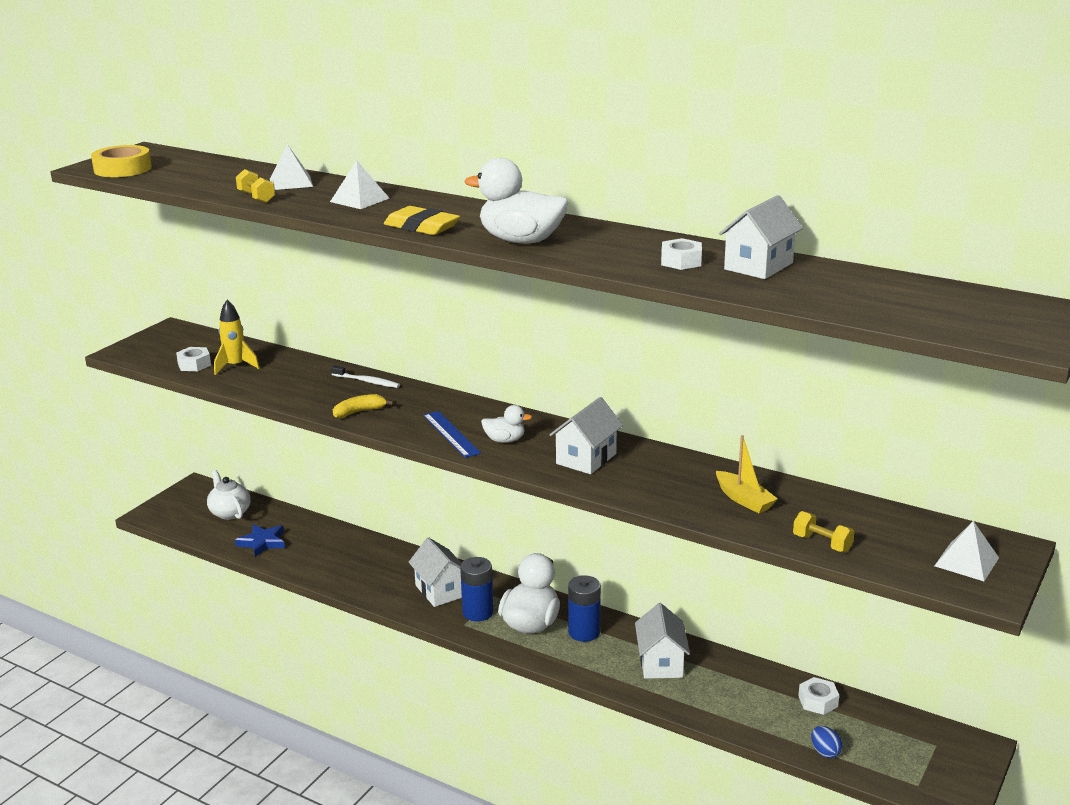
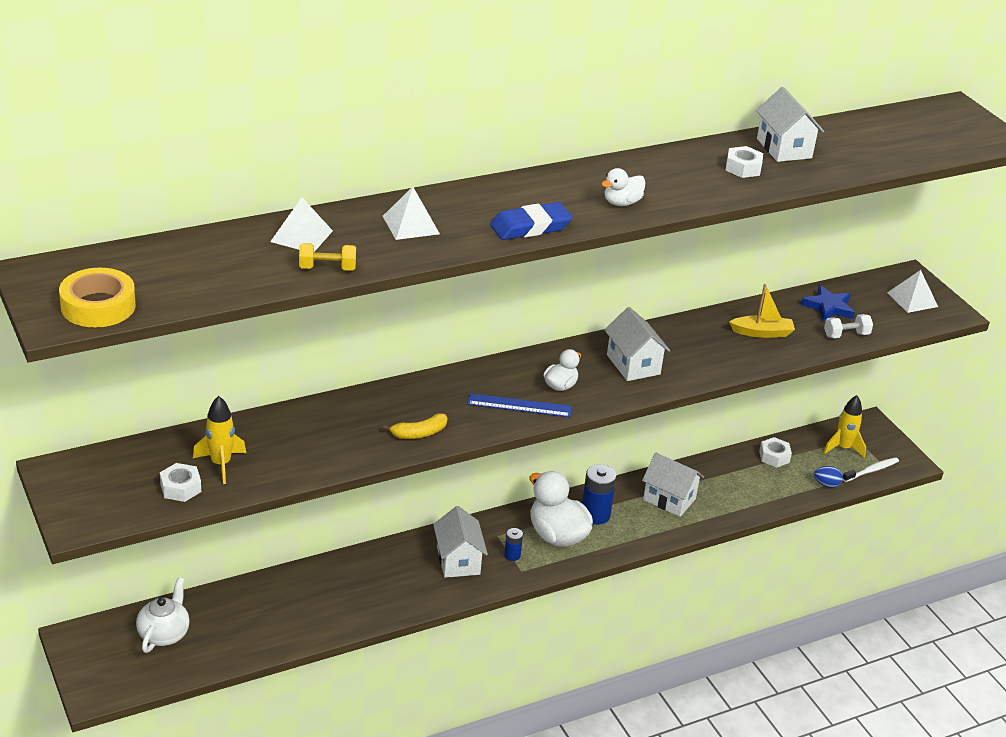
camera: 60 degrees left, 10 degrees up
(230, 512) = (164, 634): white teapot -> white teapot turned 105 degrees clockwise
(262, 542) = (252, 634): blue star -> blue star (828, 307)
(359, 412) = (419, 433): yellow banana -> yellow banana turned 120 degrees counterclockwise
(367, 381) = (359, 404): white toothbrush -> white toothbrush (871, 470)
(421, 227) = (530, 227): yellow eraser -> blue eraser
(440, 591) = (458, 560): white house -> white house turned 75 degrees clockwise
(478, 612) = (512, 555): blue battery -> blue battery, size x0.53
(521, 241) = (622, 203): white duck -> white duck, size x0.52
(822, 543) = (846, 335): yellow dumbbell -> white dumbbell
(903, 742) = (843, 448): none -> yellow rocket

